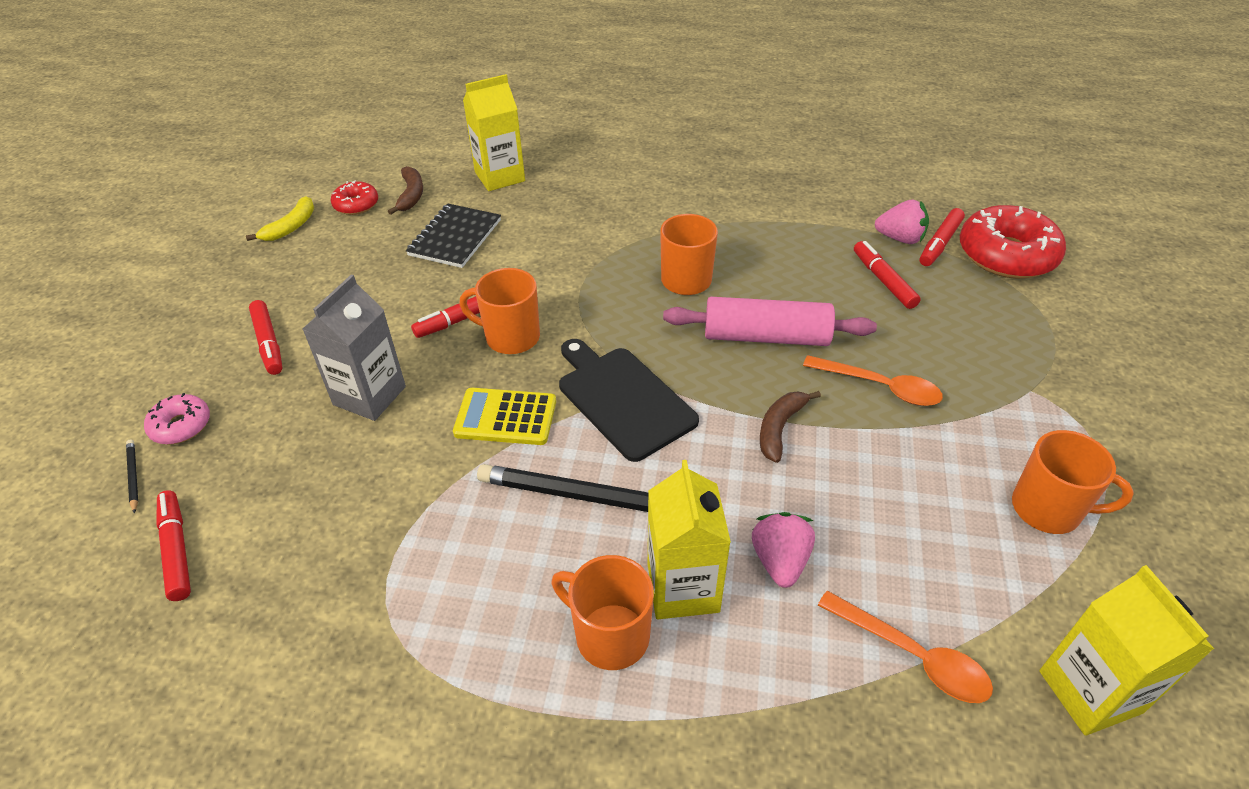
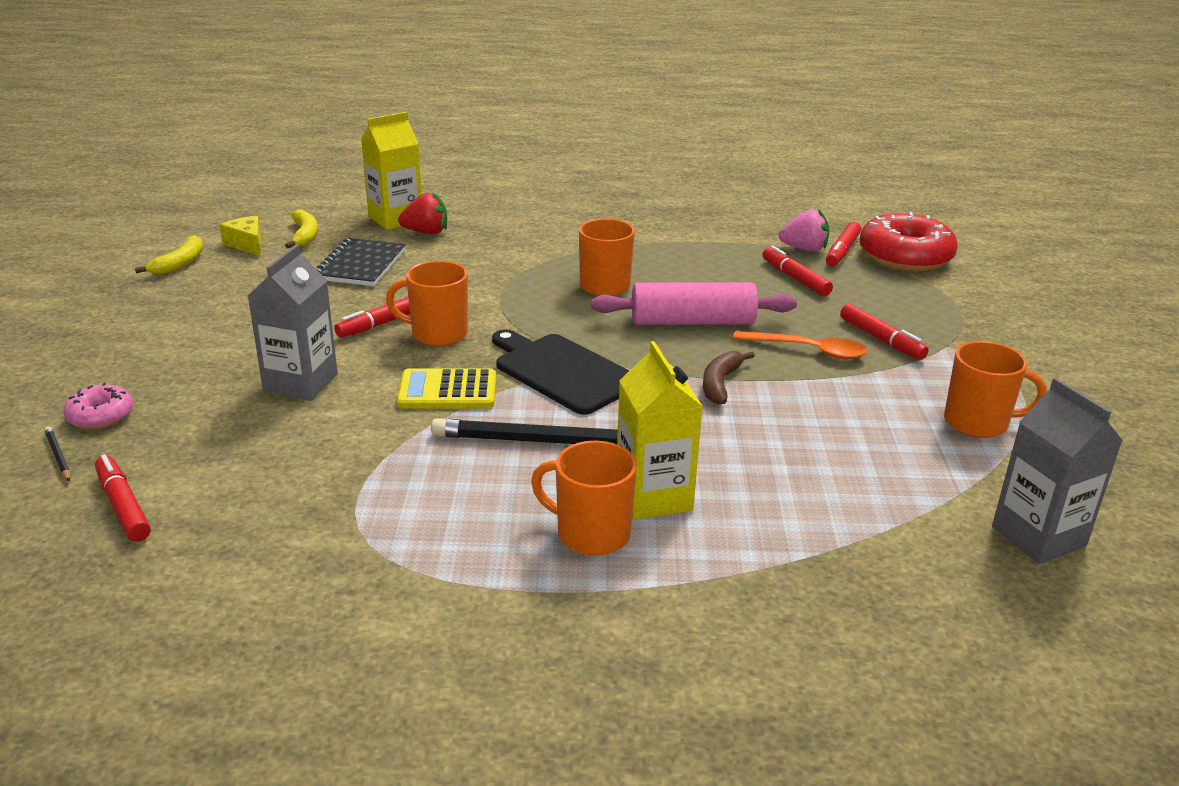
camera: 10 degrees left, 15 degrees down
(269, 343) = (180, 350): red marker -> red marker (881, 339)
(356, 205) = (247, 244): red donut -> yellow cheese
(411, 195) = (305, 235): brown banana -> yellow banana
(525, 196) = (426, 232): none -> red strawberry
(780, 561) = (741, 472): pink strawberry -> none
(913, 656) = (878, 526): orange spoon -> none
(1090, 691) = (1038, 536): yellow carton -> grey carton

